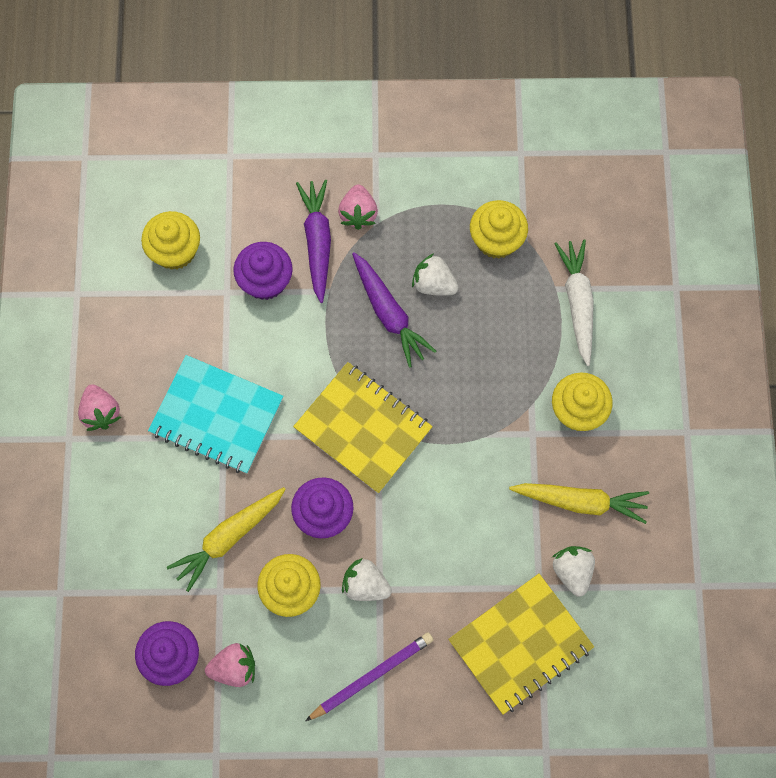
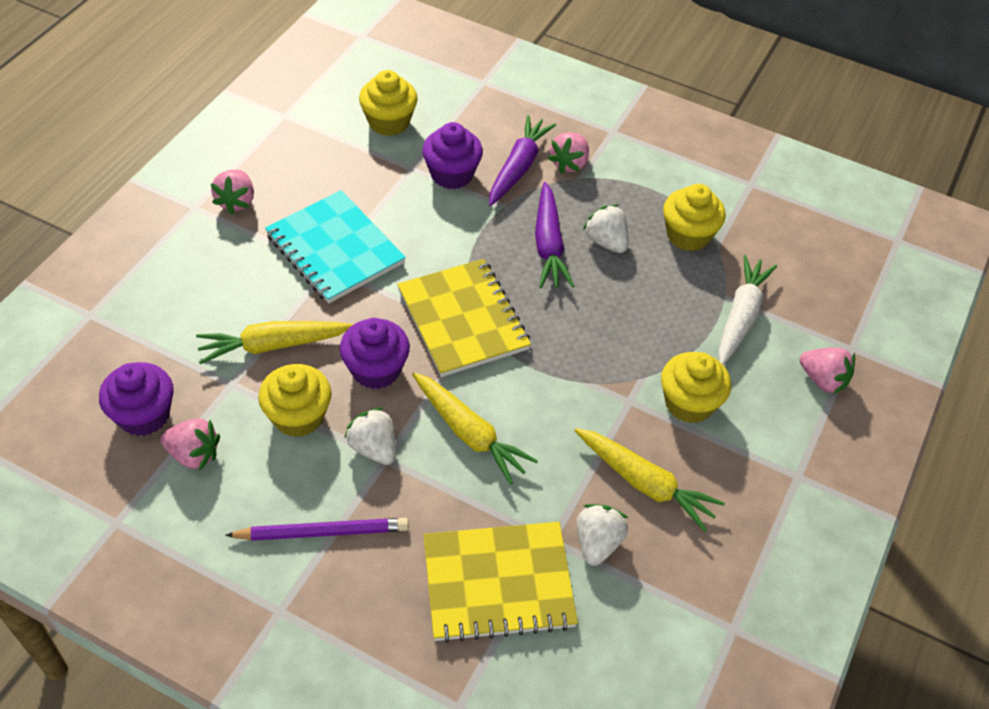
camera: 25 degrees right, 20 degrees down
(428, 531) = (469, 433): none -> yellow carrot
(667, 332) = (822, 380): none -> pink strawberry

